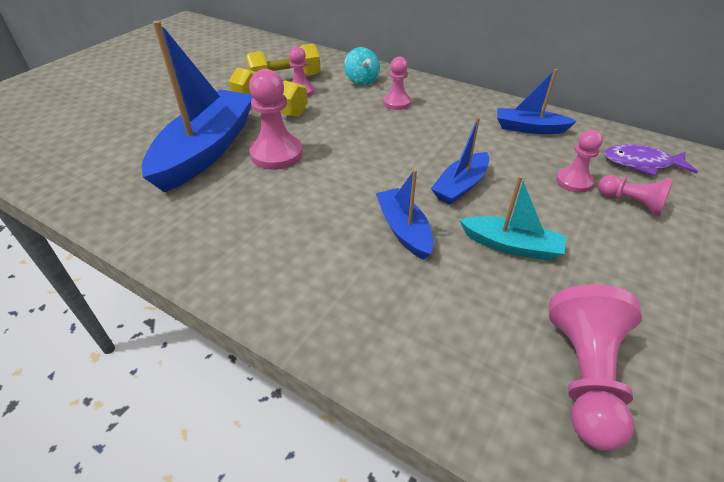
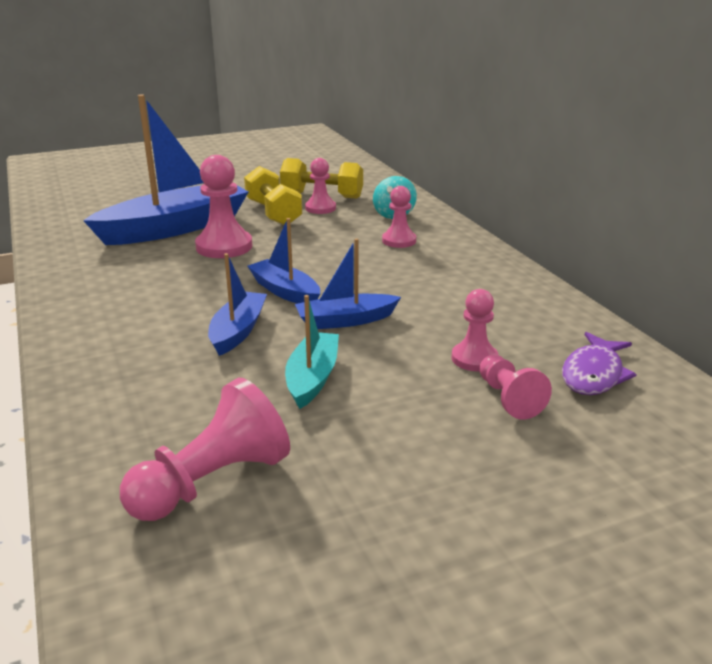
camera: 35 degrees right, 15 degrees down
(511, 246) = (312, 378): turquoise boat -> turquoise boat turned 135 degrees counterclockwise
(529, 128) = (509, 302): blue boat -> blue boat (285, 291)
(641, 163) = (593, 374): purple fish -> purple fish turned 105 degrees counterclockwise

